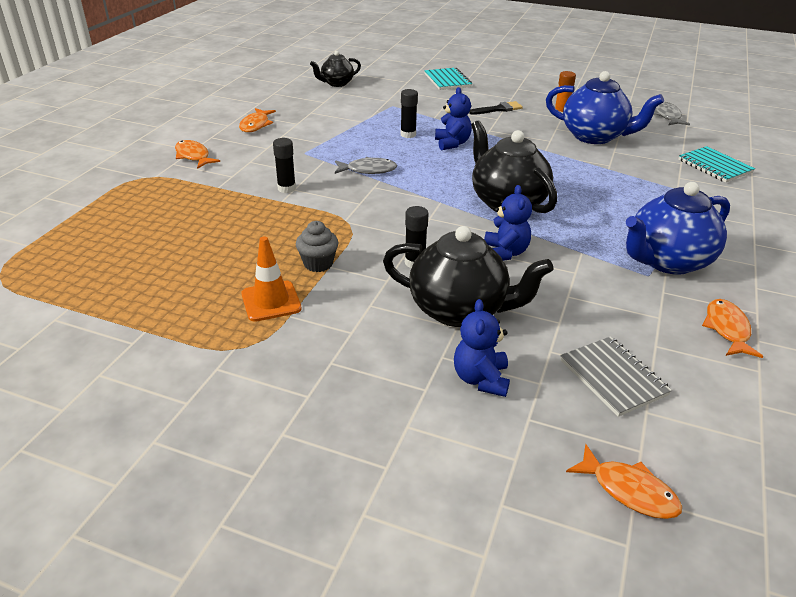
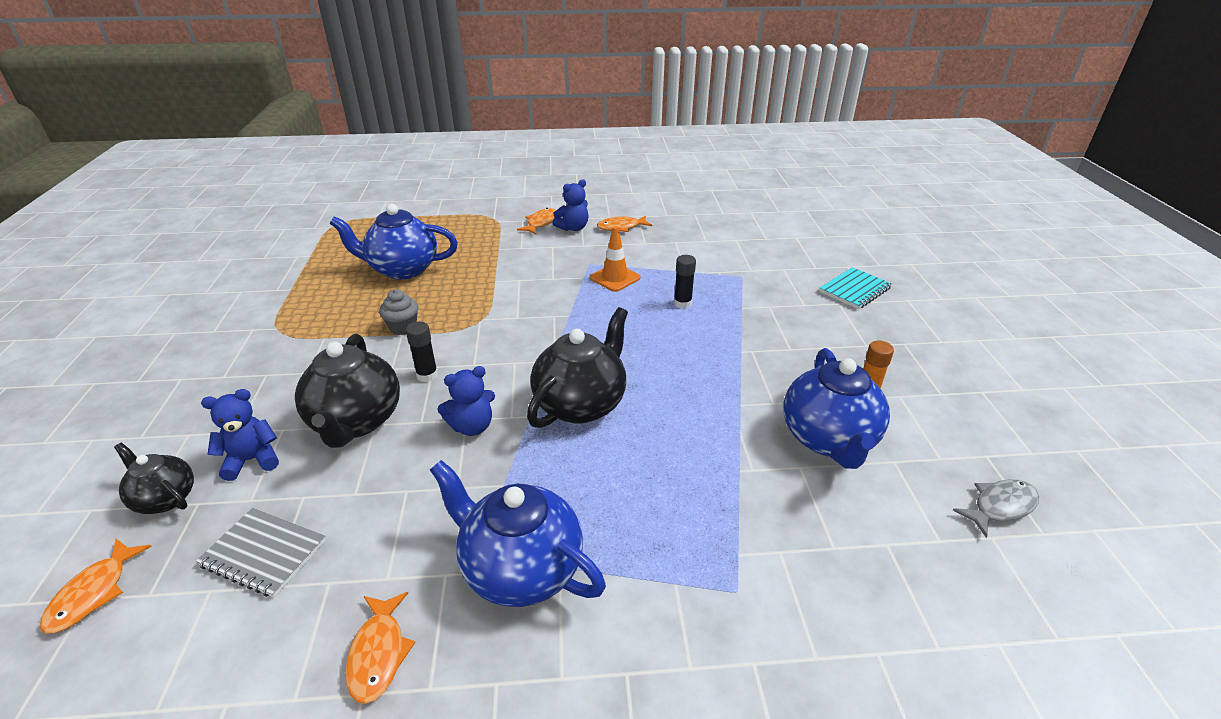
camera: 65 degrees right, 0 degrees up
(193, 247) = (402, 269): none -> blue teapot
(271, 301) = (340, 323): orange traffic cone -> orange traffic cone (615, 278)
(286, 188) = (517, 276): black glue stick -> none
(336, 83) = (756, 234): black teapot -> black teapot (165, 498)
(368, 170) = (584, 303): grey fish -> none
(452, 143) = (689, 335): blue teddy bear -> blue teddy bear (573, 228)
(498, 109) = (819, 343): black brush -> none
(613, 377) = (264, 553): grey notebook -> grey notebook turned 75 degrees clockwise
(714, 166) = (862, 593): turquoise notebook -> none
(727, 329) = (379, 653): orange fish -> orange fish turned 105 degrees clockwise

